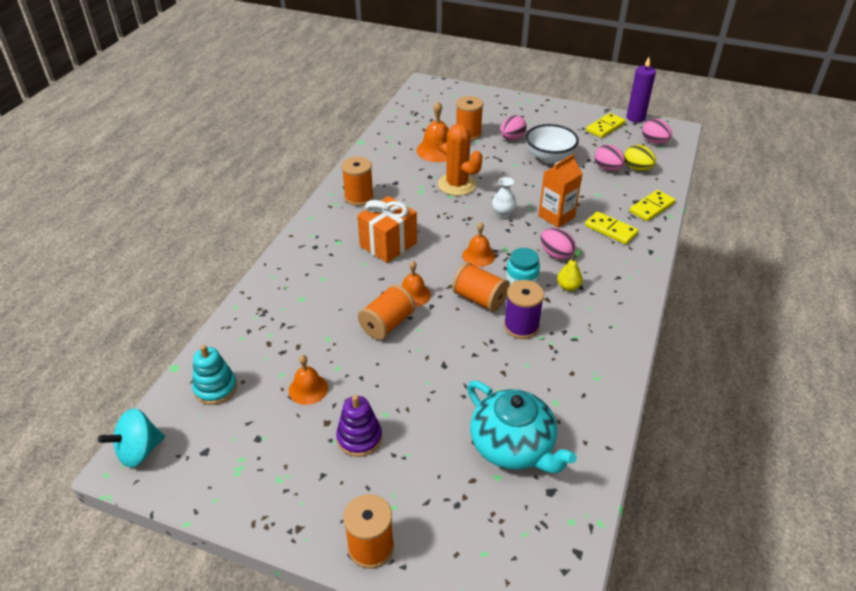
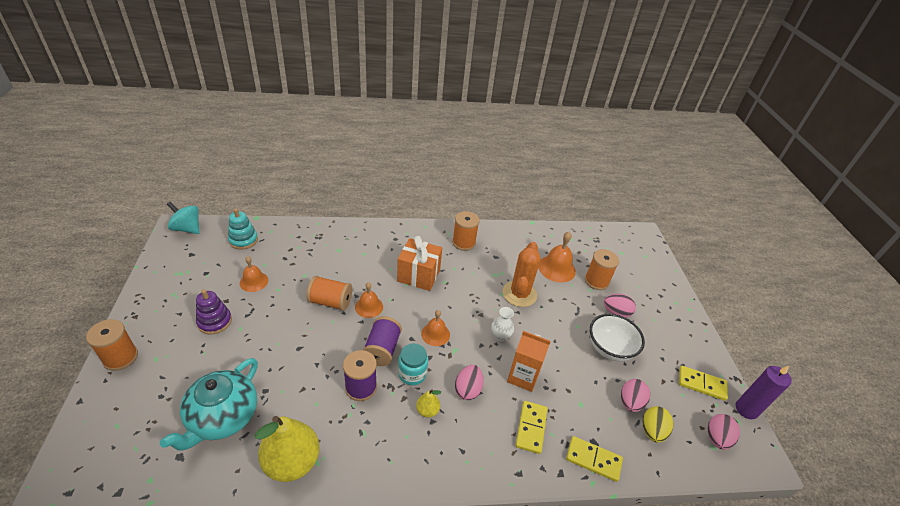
camera: 60 degrees right, 0 degrees up
(479, 299) = (382, 349): orange spool -> purple spool
(590, 396) = (292, 461): none -> yellow pear

